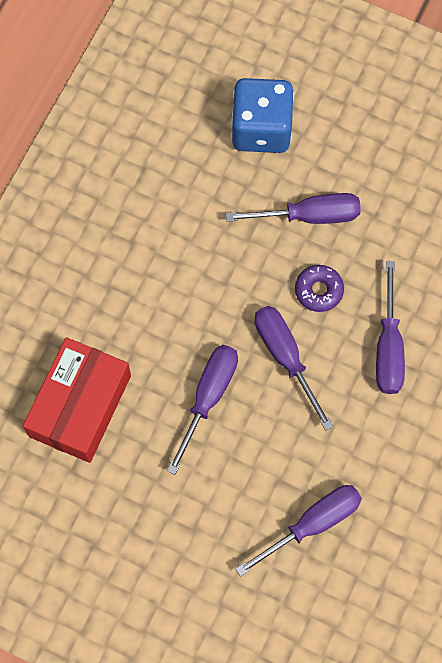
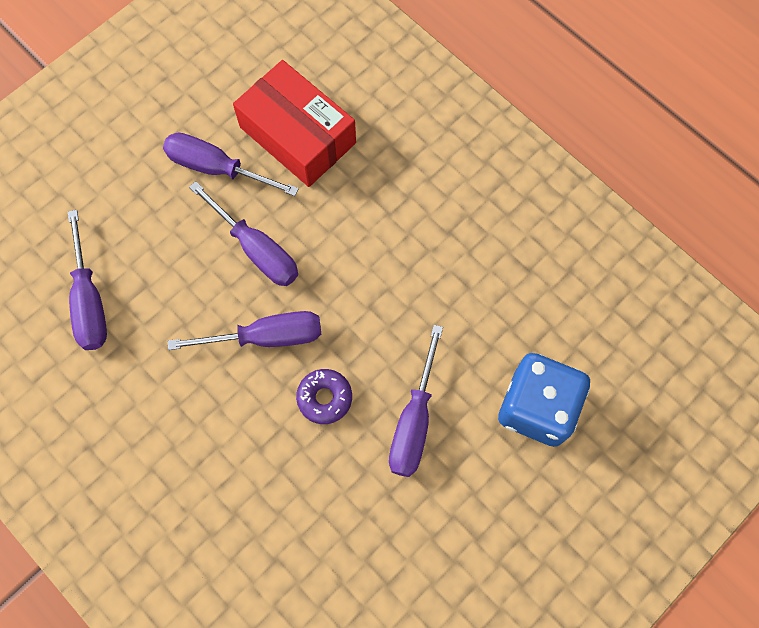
camera: 110 degrees right, 0 degrees up
(388, 348) = (232, 446): purple screwdriver -> purple screwdriver (216, 168)

